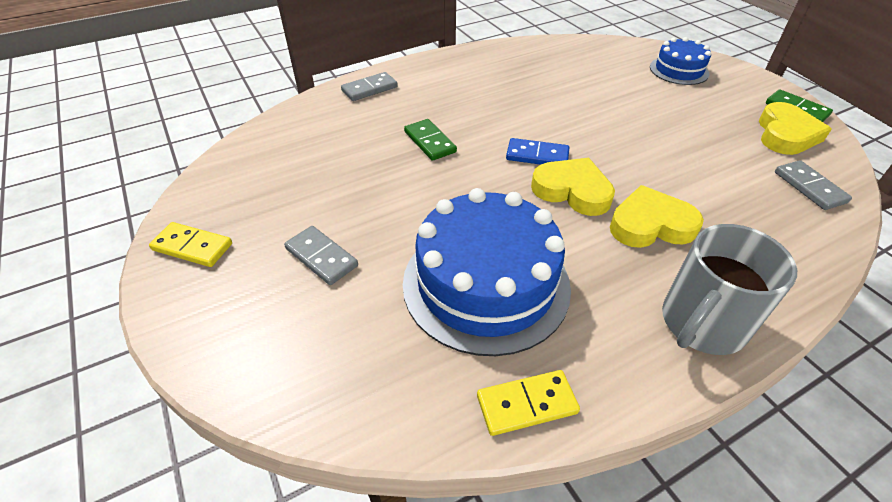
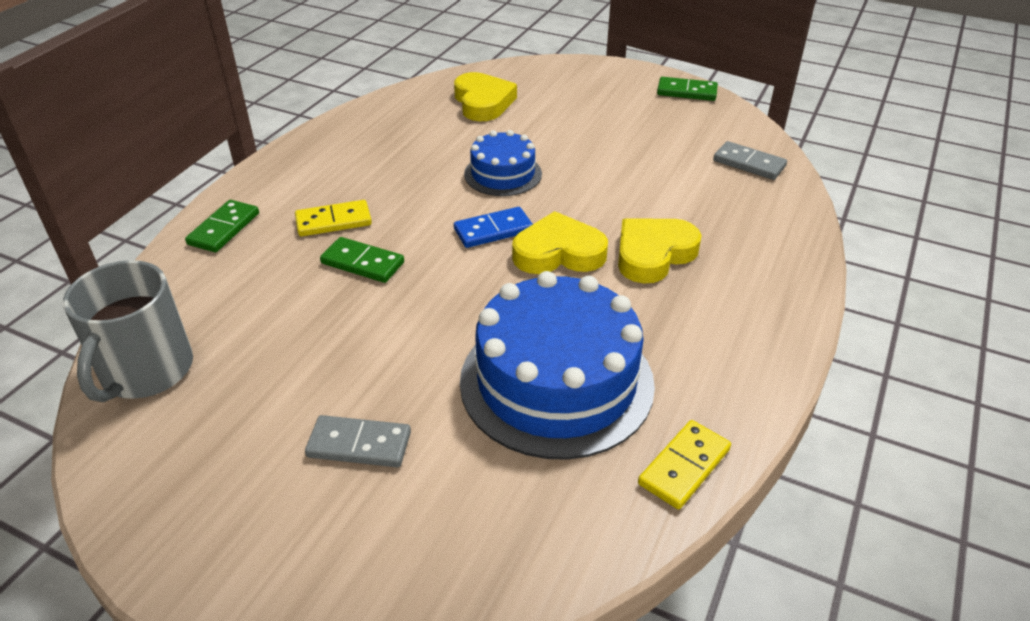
camera: 35 degrees left, 5 degrees down
(192, 247) = (179, 517): yellow domino -> yellow domino (333, 221)
(369, 89) = (224, 229): grey domino -> green domino
(679, 70) = (555, 86): blue cake -> blue cake (503, 174)
(702, 323) = (759, 322): grey mug -> grey mug (146, 371)
(785, 134) = (696, 120): yellow heart -> yellow heart (483, 102)

